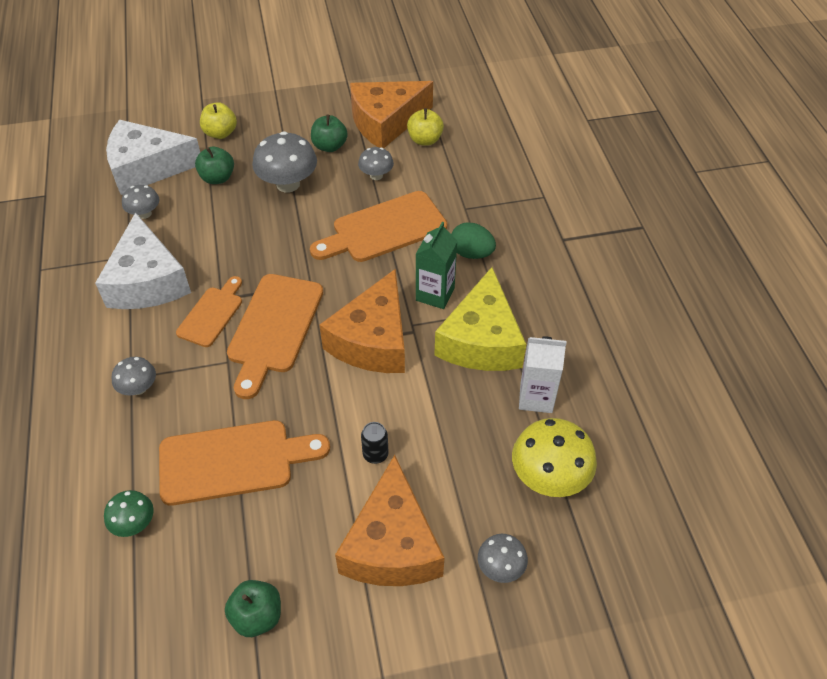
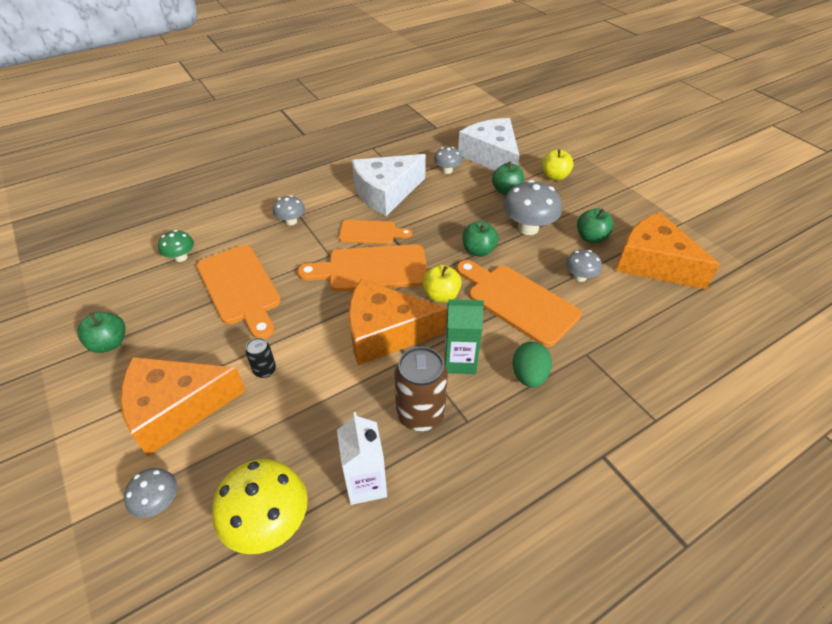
camera: 70 degrees right, 5 degrees down
(298, 233) = (478, 251): none -> green apple
(425, 140) = (655, 297): yellow apple -> yellow apple (441, 295)
(481, 340) = (420, 414): yellow cheese -> brown can

